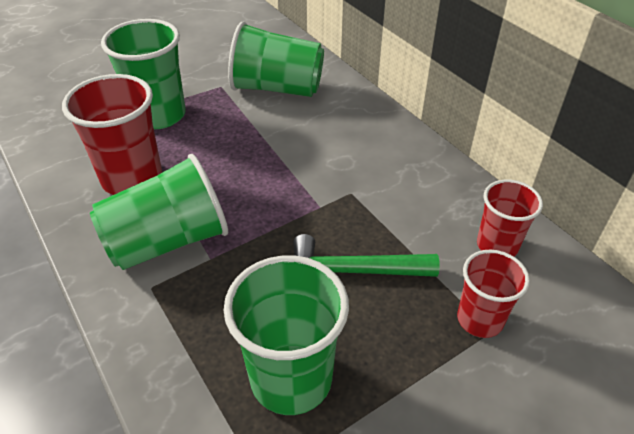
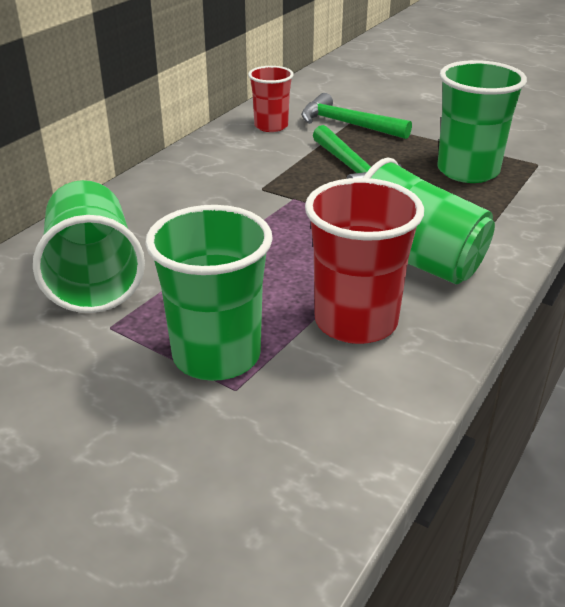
camera: 115 degrees left, 10 degrees down
(479, 319) = (347, 124): red cup -> green hammer

